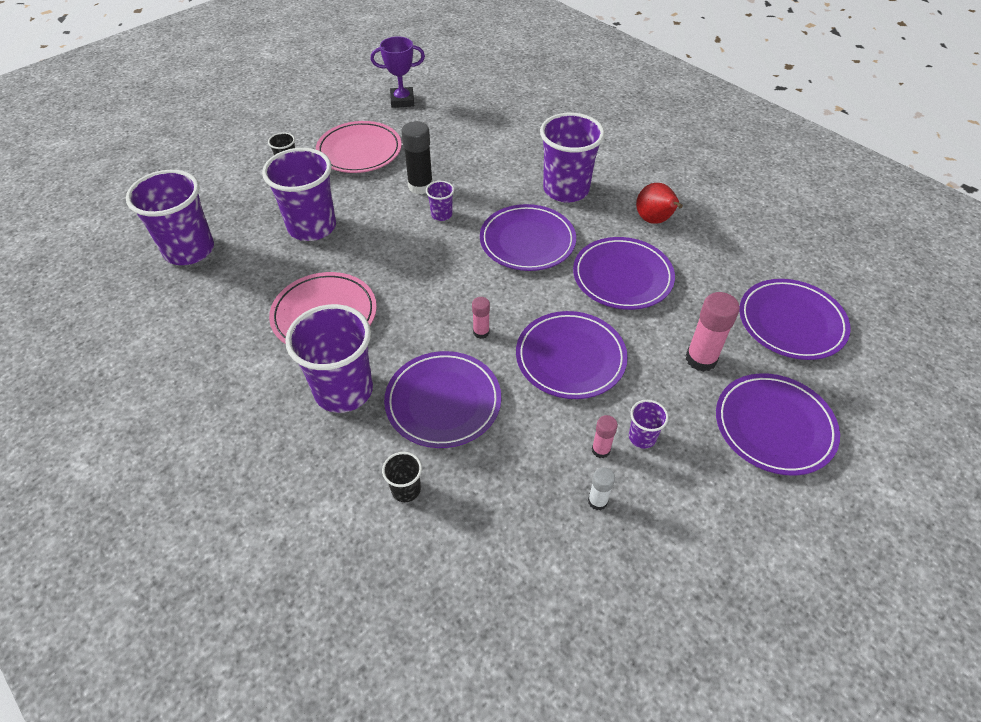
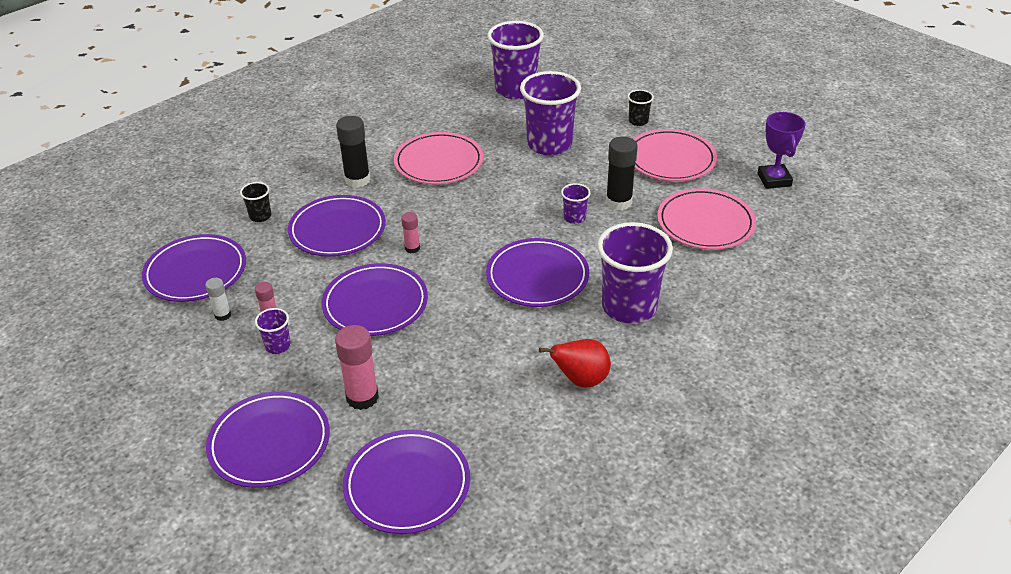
camera: 90 degrees right, 10 degrees down
(343, 390) = (357, 180): purple cup -> black glue stick
(457, 141) = (705, 223): none -> pink plate
(622, 277) = (484, 346): purple plate -> purple plate (196, 272)

